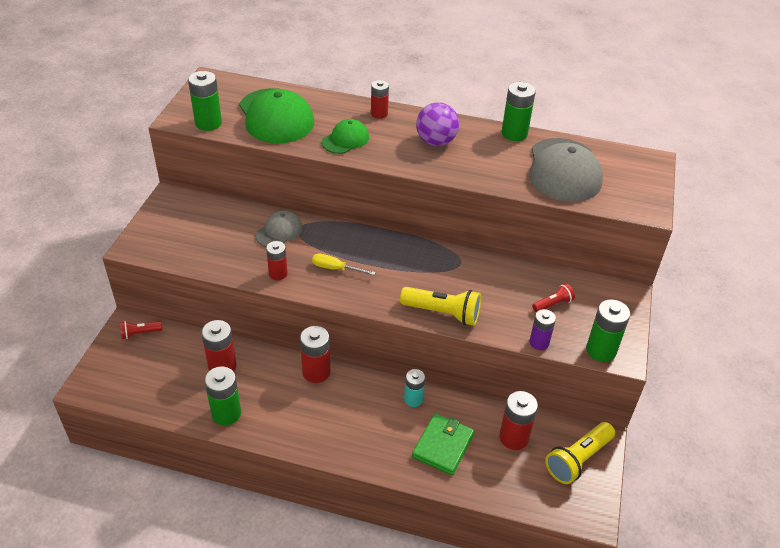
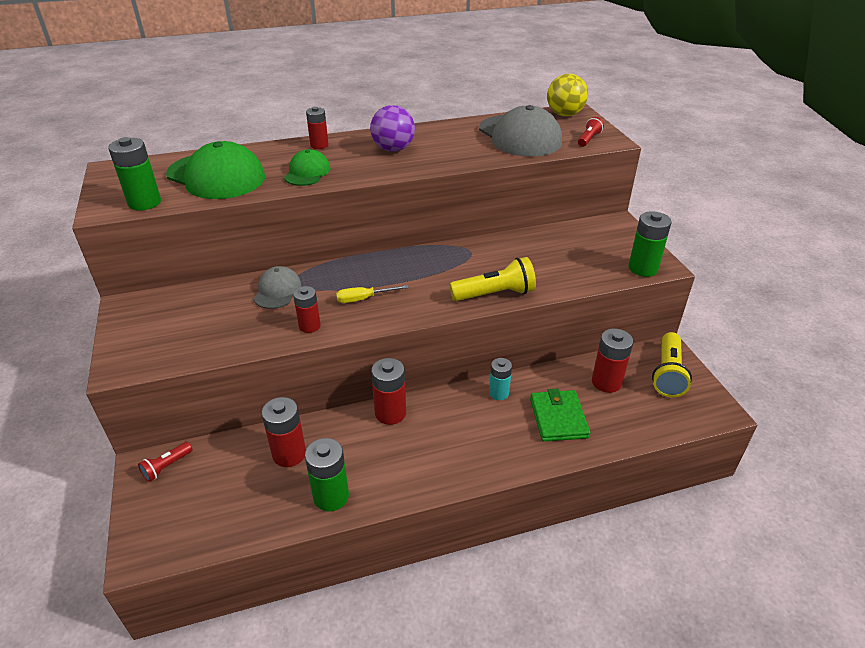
camera: 30 degrees left, 5 degrees down
(514, 133) = (452, 125): green battery -> none
(539, 342) = (593, 283): purple battery -> none
(553, 304) = (574, 251): red flashlight -> red flashlight (588, 139)
(636, 161) = (564, 114): none -> yellow ball

